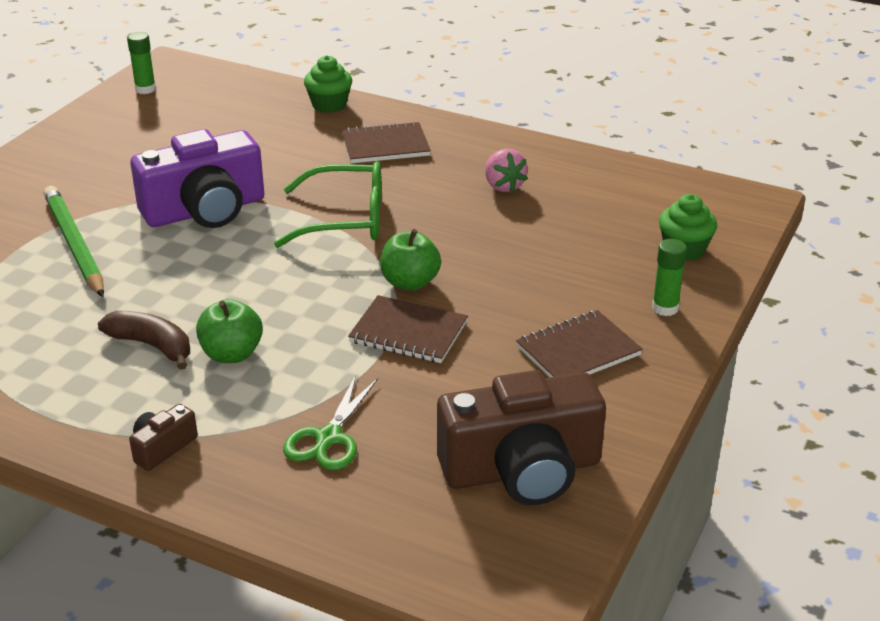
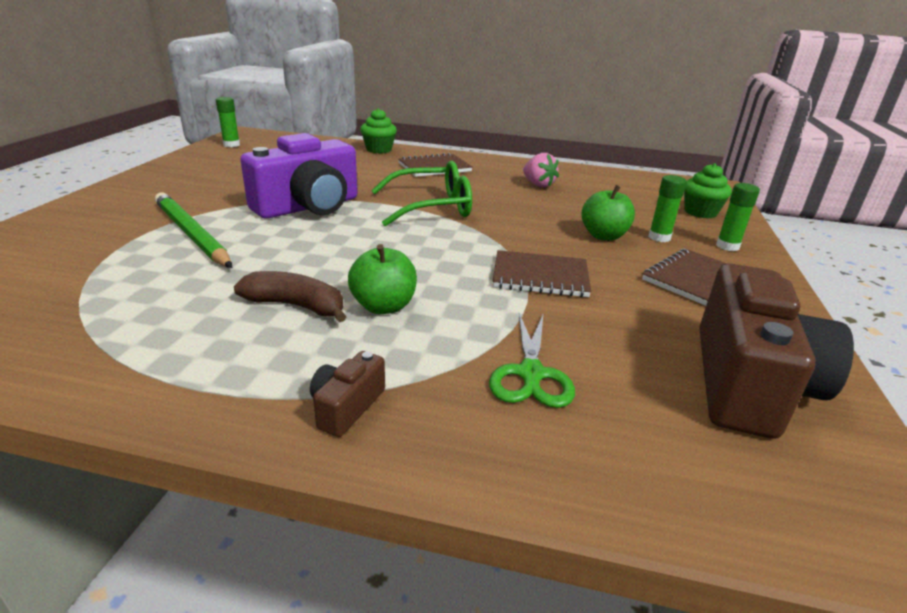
camera: 15 degrees left, 5 degrees down
(410, 282) = (514, 242): green apple -> green apple (603, 236)
(522, 470) = (748, 383): brown camera -> brown camera turned 45 degrees counterclockwise
(590, 288) = (659, 237): none -> green glue stick

